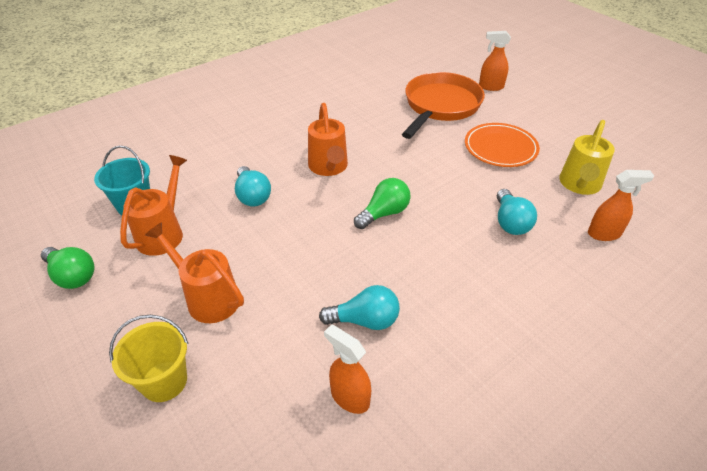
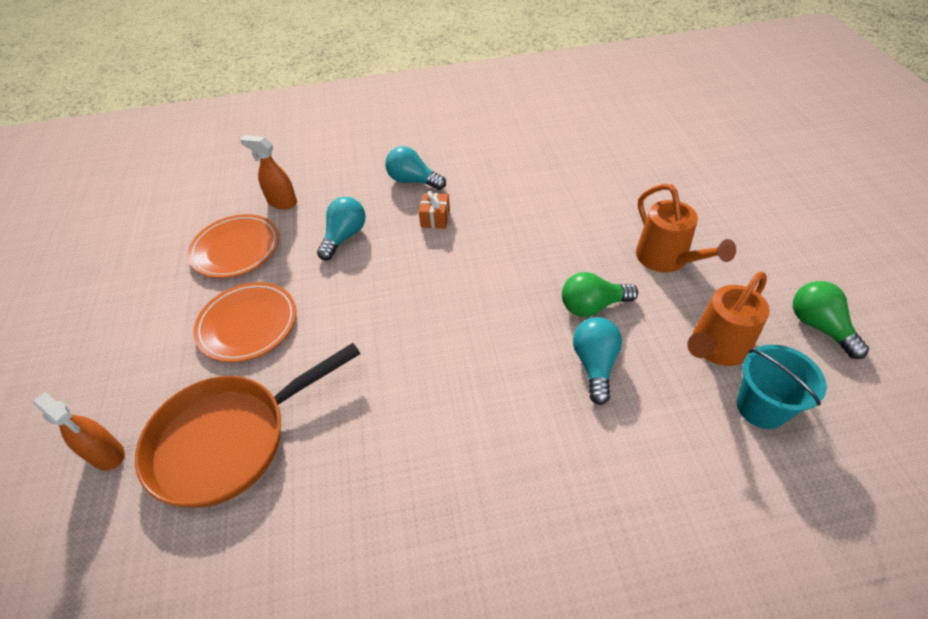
camera: 150 degrees left, 5 degrees up
(164, 381) = (706, 210): yellow bucket -> none
(329, 167) = (476, 375): orange watering can -> none
(349, 397) = (571, 166): orange spray bottle -> none
(365, 320) = (534, 203): turquoise light bulb -> turquoise light bulb (413, 181)
(384, 213) = (454, 286): green light bulb -> green light bulb (592, 306)
(450, 266) = (435, 218): none -> orange gift
(579, 185) = (236, 249): yellow watering can -> orange plate

